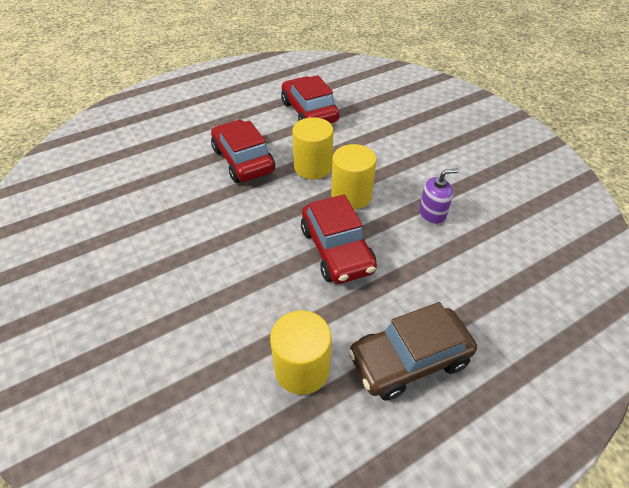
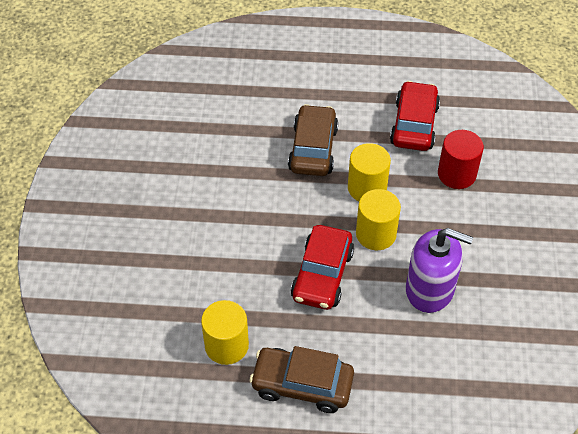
camera: 35 degrees right, 5 degrees up
(243, 160) = (313, 149): red car -> brown car
(371, 128) = (456, 174): none -> red cylinder
(432, 213) = (430, 289): purple soap dispenser -> purple soap dispenser, size x1.88

